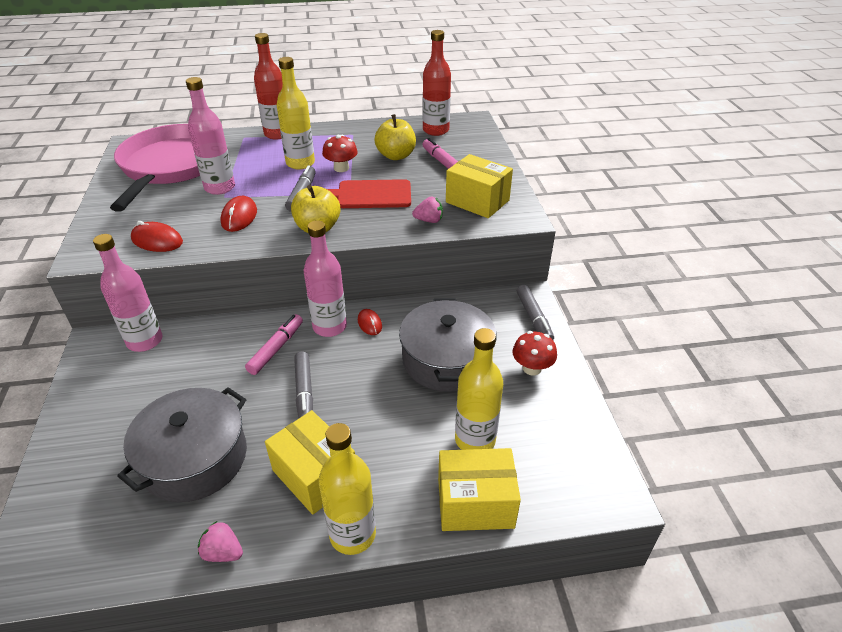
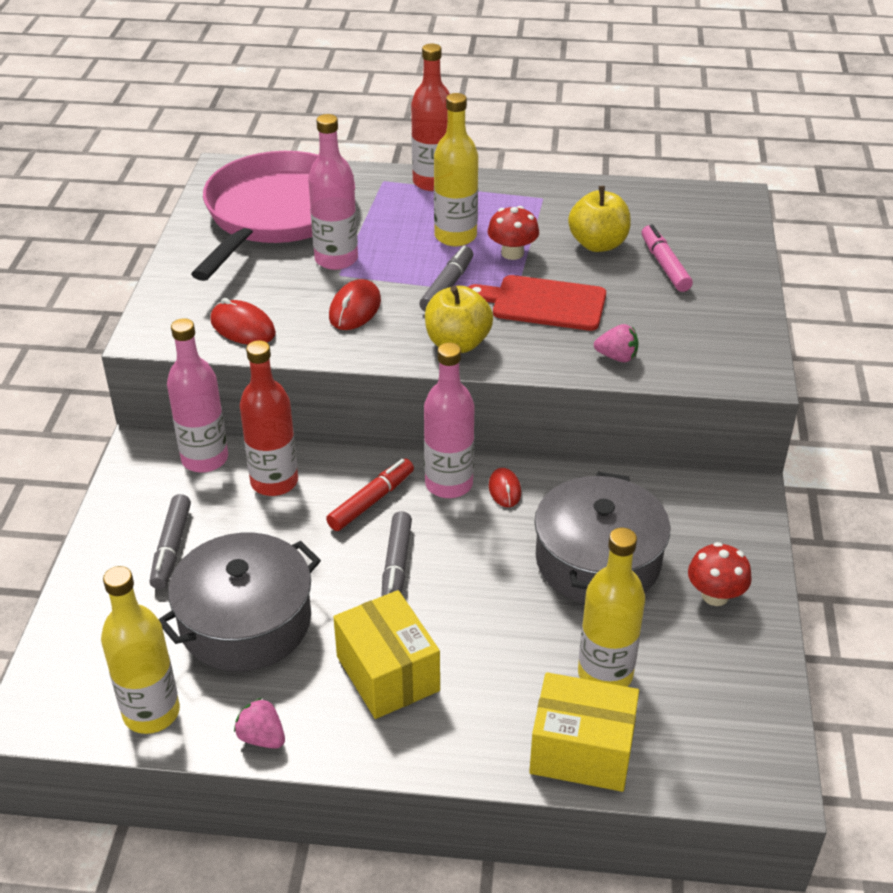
camera: 15 degrees right, 0 degrees up
(276, 349) = (371, 501): pink marker -> red marker
(352, 534) = (418, 752): yellow bottle -> yellow bottle (151, 712)
(436, 130) = (671, 209): red bottle -> red bottle (274, 482)
(477, 201) = (697, 338): yellow box -> none
(534, 318) = (742, 525): grey marker -> grey marker (172, 547)

